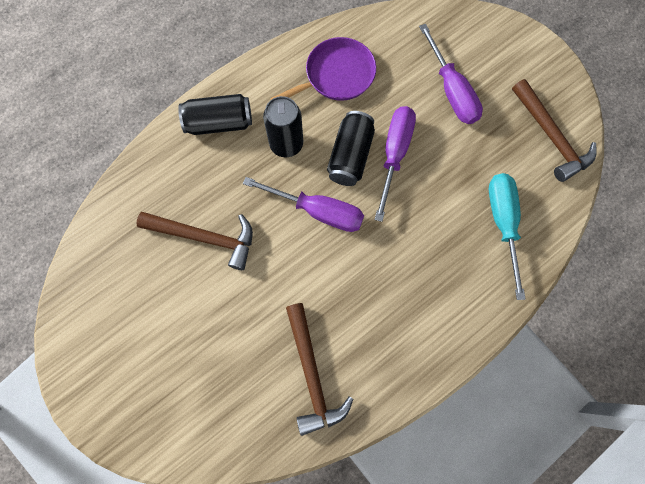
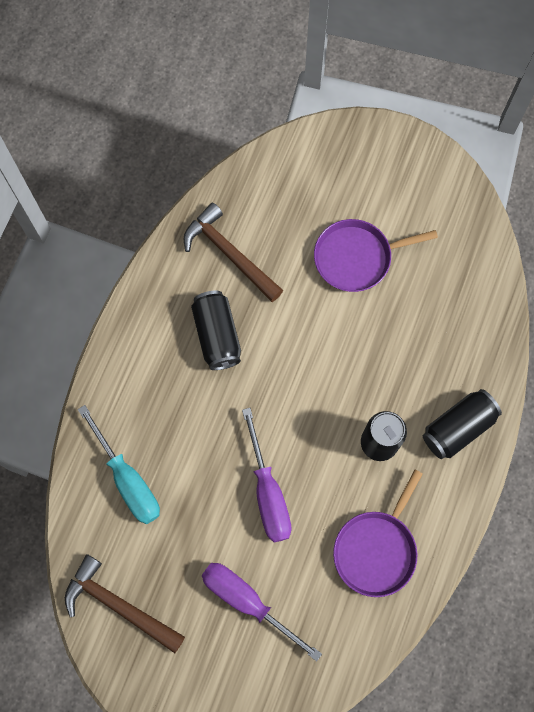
camera: 150 degrees right, 0 degrees up
(202, 303) = (356, 257): none -> purple pan
(205, 238) = (393, 312): brown hammer -> none
(318, 211) = (308, 393): purple screwdriver -> none
(350, 156) = (310, 466): black can -> black can (217, 335)

